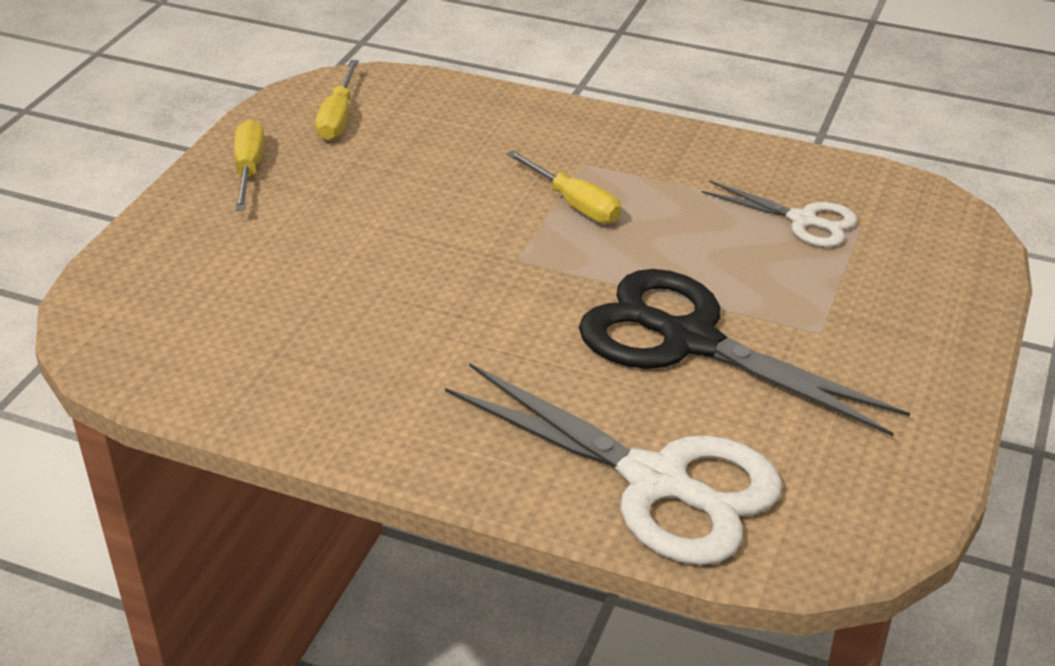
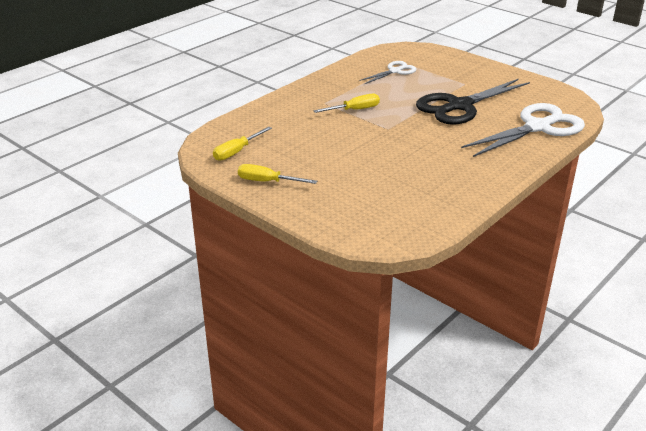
camera: 70 degrees left, 5 degrees down
(338, 117) = (237, 151): yellow screwdriver -> yellow screwdriver turned 105 degrees clockwise

